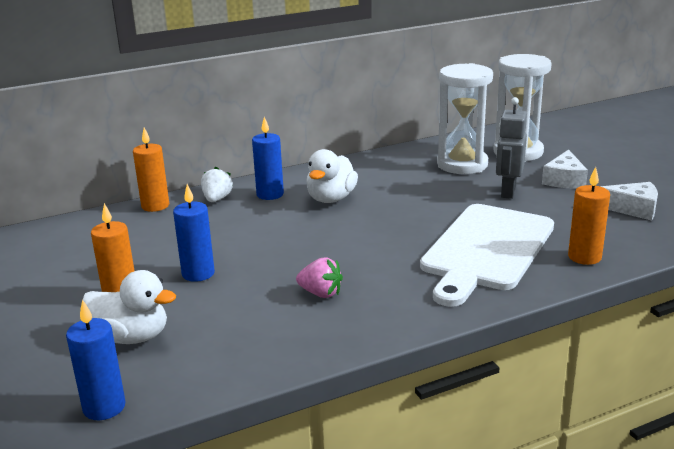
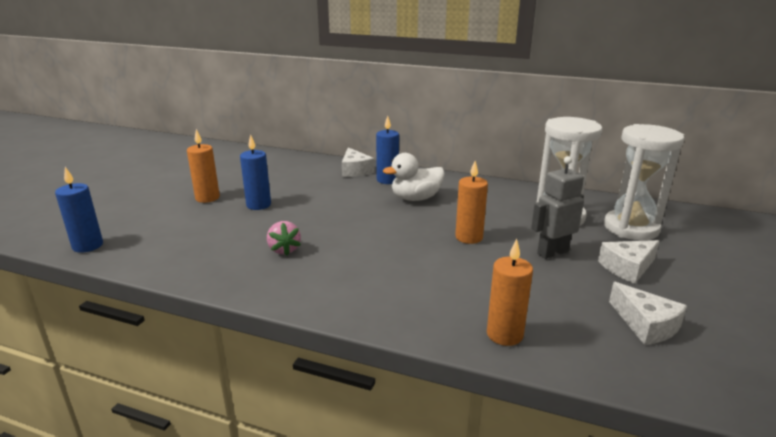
camera: 45 degrees right, 0 degrees up
(131, 337) = (166, 220): white duck -> none
(155, 206) = (320, 161): orange candle -> orange candle (469, 237)
(217, 199) = (355, 170): white strawberry -> white cheese
(486, 250) = (440, 283): white cutting board -> none

